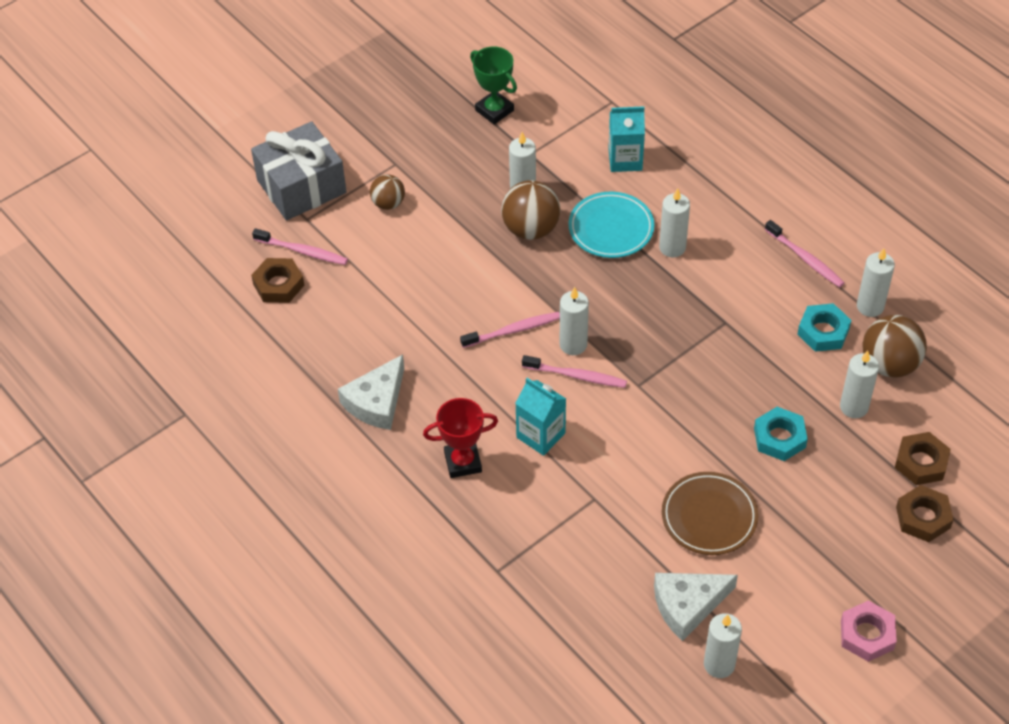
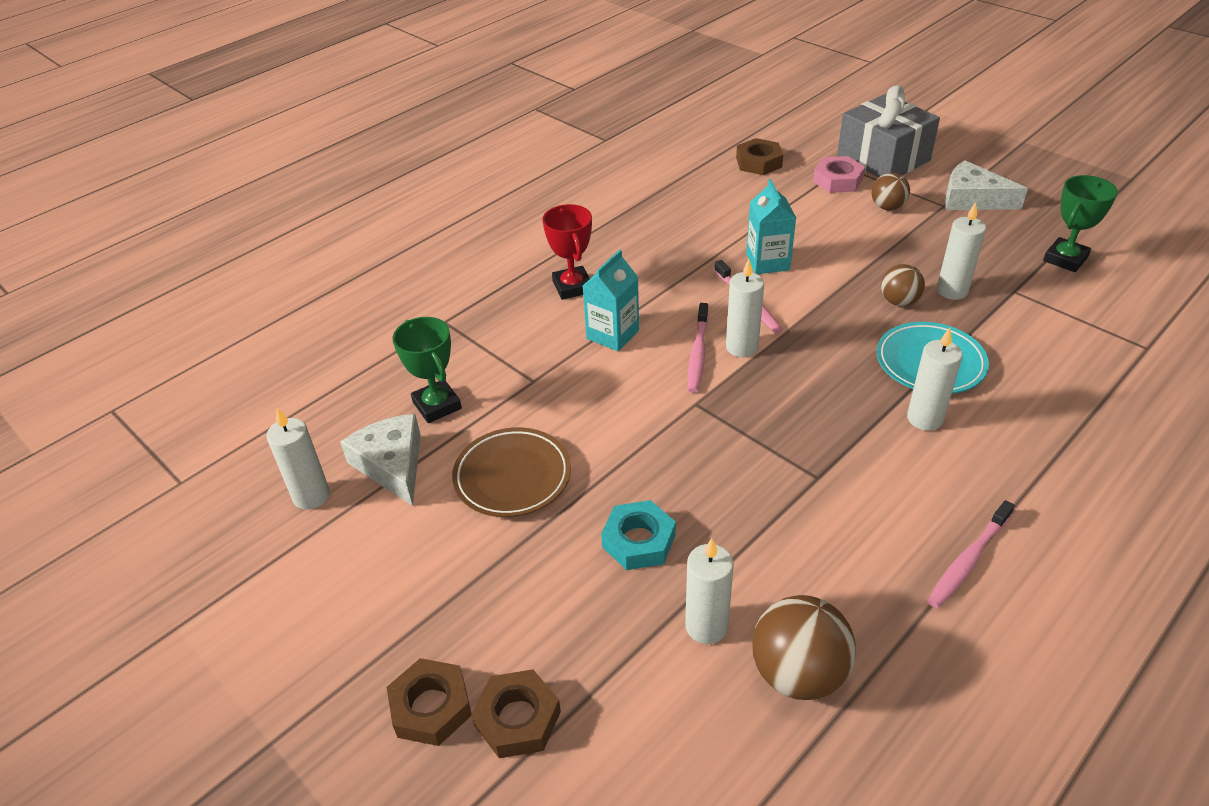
camera: 85 degrees right, 10 degrees down
(302, 251) = (803, 169): pink toothbrush -> none
(376, 402) = (636, 229): white cheese -> white cheese (972, 199)
(531, 229) = (899, 301): brown ball -> brown ball, size x0.61
(618, 574) = (437, 405): none -> green trophy
(625, 159) = (1053, 366): turquoise carton -> turquoise carton (767, 262)
(823, 331) = (836, 586): turquoise nut -> none
(867, 635) = (330, 646): pink nut -> pink nut (837, 180)
(870, 306) = (906, 646): white candle -> none
(921, 462) = (617, 717): brown nut -> brown nut (431, 707)

